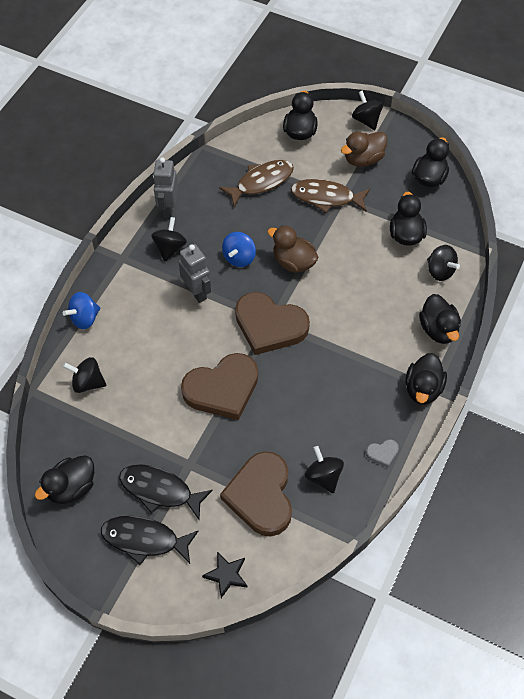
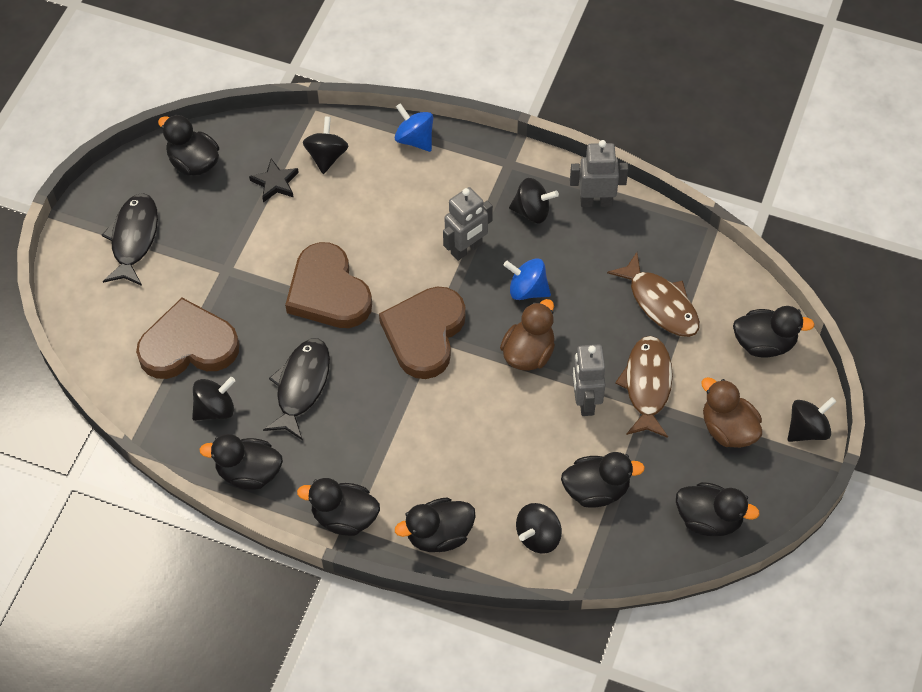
camera: 85 degrees right, 0 degrees up
(160, 490) = (192, 245): black fish -> black fish (301, 386)
(226, 575) = (92, 321): black star -> black star (275, 183)
(336, 233) = (585, 401): none -> grey robot
(382, 453) = (249, 473): grey heart -> black duck

